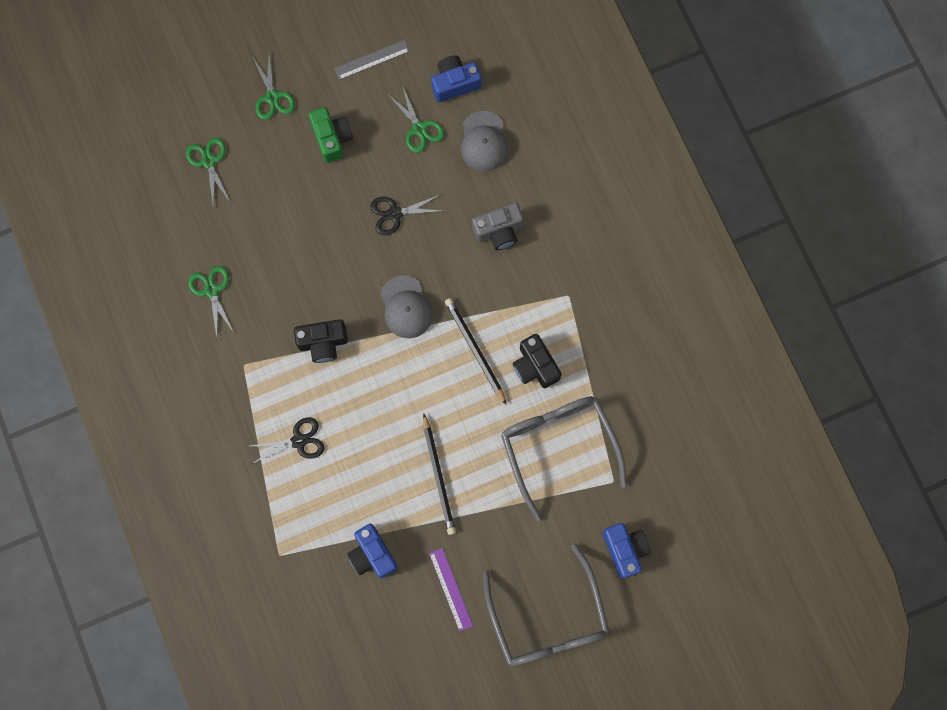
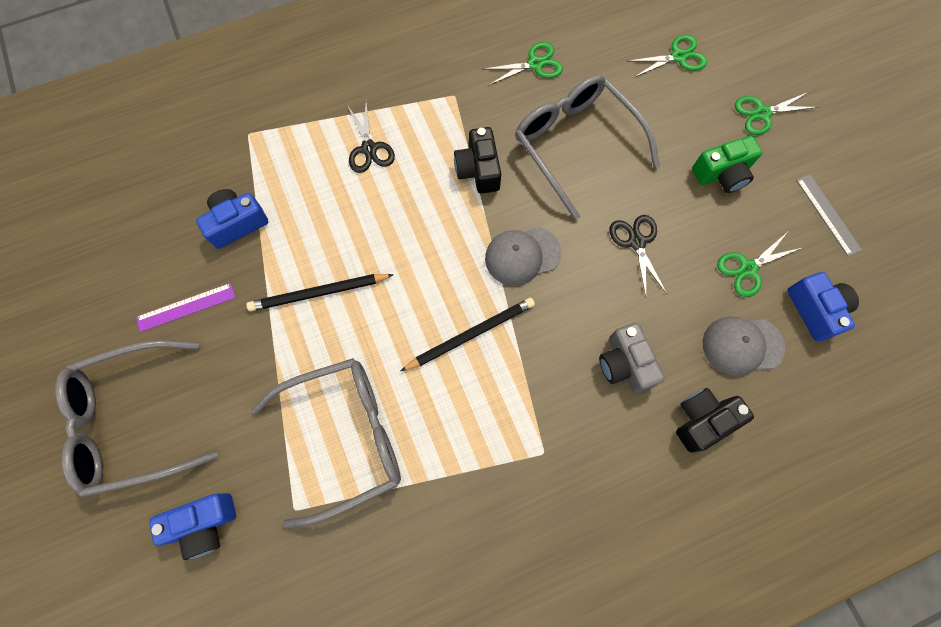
camera: 90 degrees right, 5 degrees down
(301, 257) = (576, 146): none -> grey glasses
(535, 366) = (449, 408): black camera -> black camera (702, 420)

